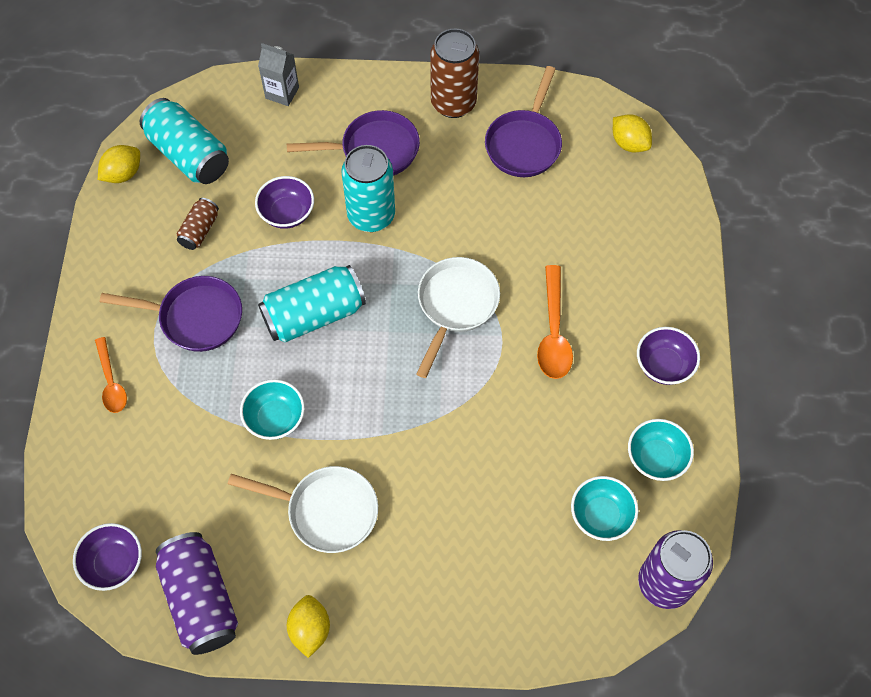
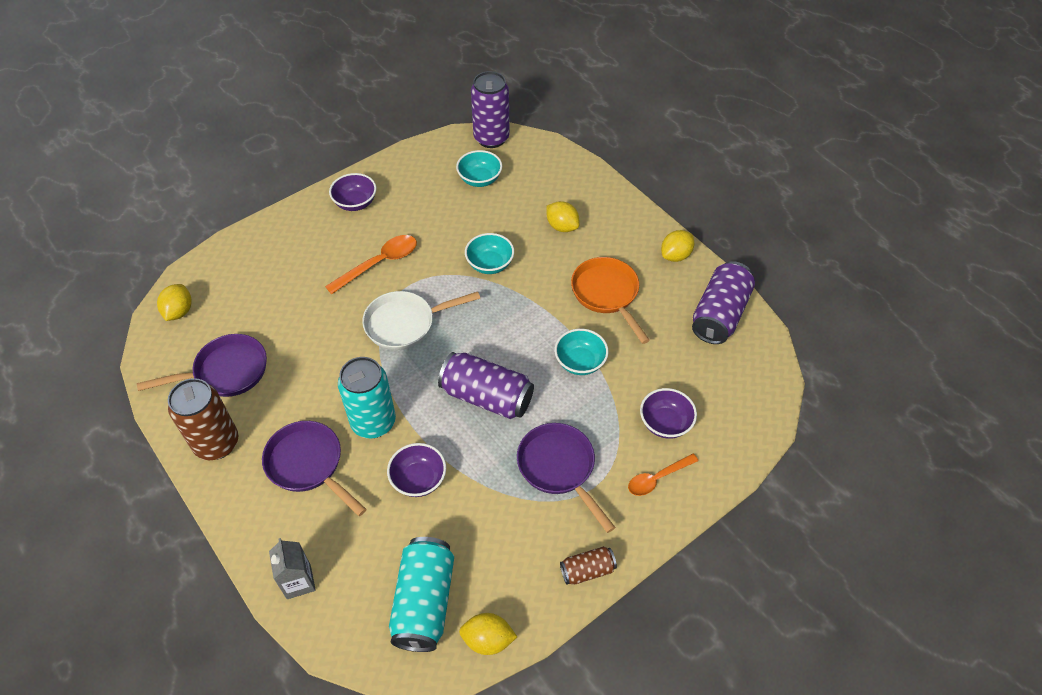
camera: 130 degrees left, 10 degrees down
(111, 382) = (657, 478): orange spoon -> orange spoon turned 150 degrees counterclockwise
(114, 563) = (753, 373): purple bowl -> purple bowl (665, 423)
(200, 230) = (487, 529): brown can -> brown can (587, 570)
(314, 315) = (487, 397): turquoise can -> purple can
(326, 511) = (607, 294): white pan -> orange pan
(454, 545) = (562, 226): none -> yellow lemon
(656, 458) = (421, 176): turquoise bowl -> turquoise bowl (490, 264)

